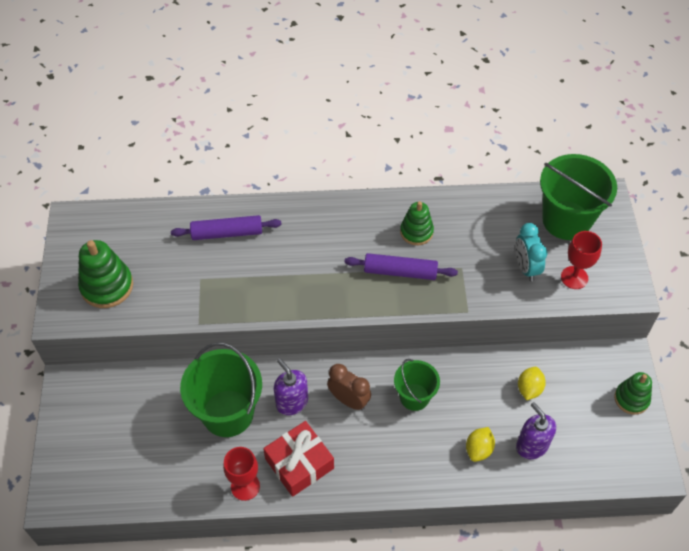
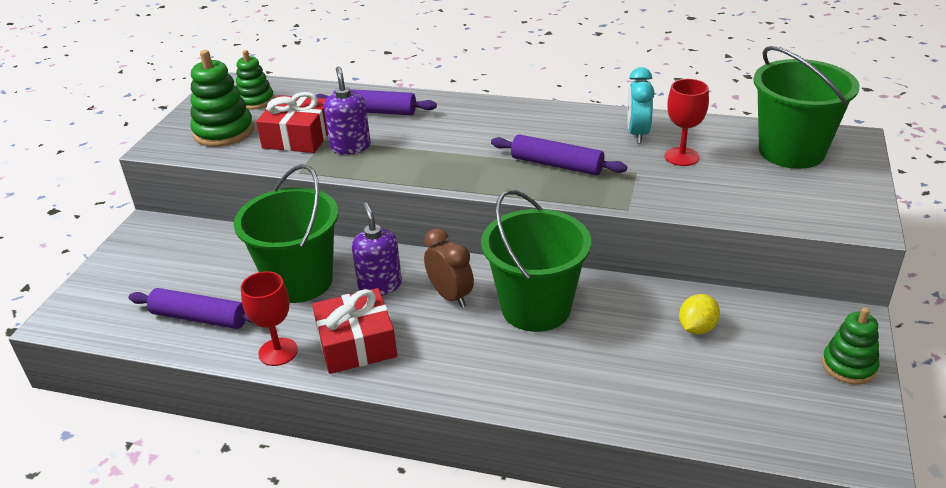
camera: 20 degrees right, 20 degrees down
(168, 469) = (200, 318): none -> purple rolling pin
(176, 279) = (298, 137): none -> red gift
(414, 397) = (536, 308): green bucket -> green bucket, size x1.71
(416, 232) = (592, 137): green stacking toy -> green stacking toy (255, 101)
(478, 449) = (601, 377): yellow lemon -> none
(526, 267) = (721, 183): turquoise clock -> turquoise clock (637, 134)
(532, 446) = (680, 388): purple soap dispenser -> purple soap dispenser (350, 147)
(574, 277) = (786, 200): red goblet -> red goblet (681, 157)

